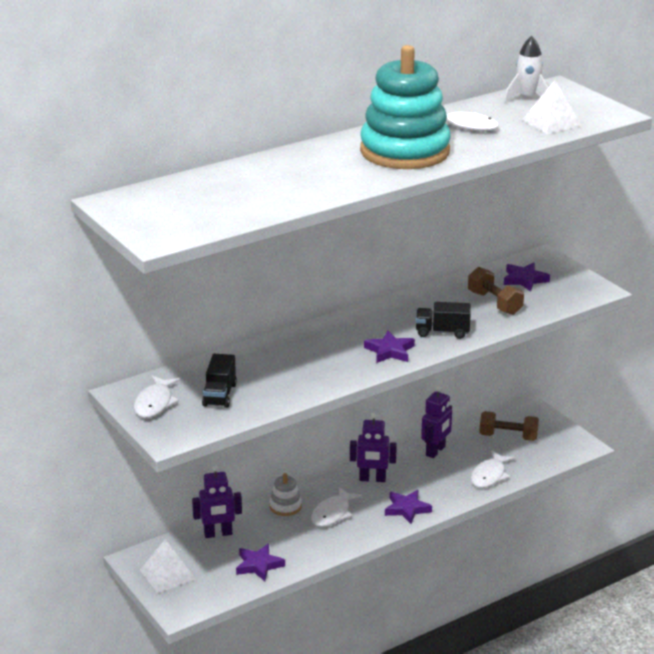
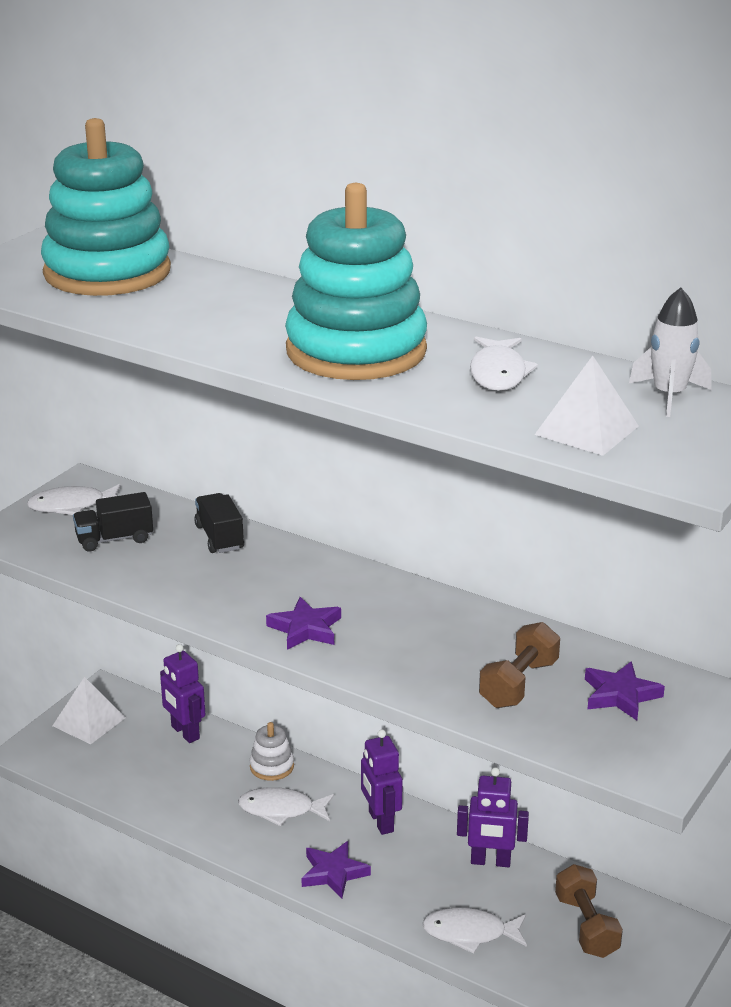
camera: 65 degrees right, 0 degrees up
(201, 196) = (107, 272): none -> turquoise stacking toy
(259, 565) = (141, 782): purple star -> none
(442, 332) = (392, 658): black truck -> black truck (219, 537)

